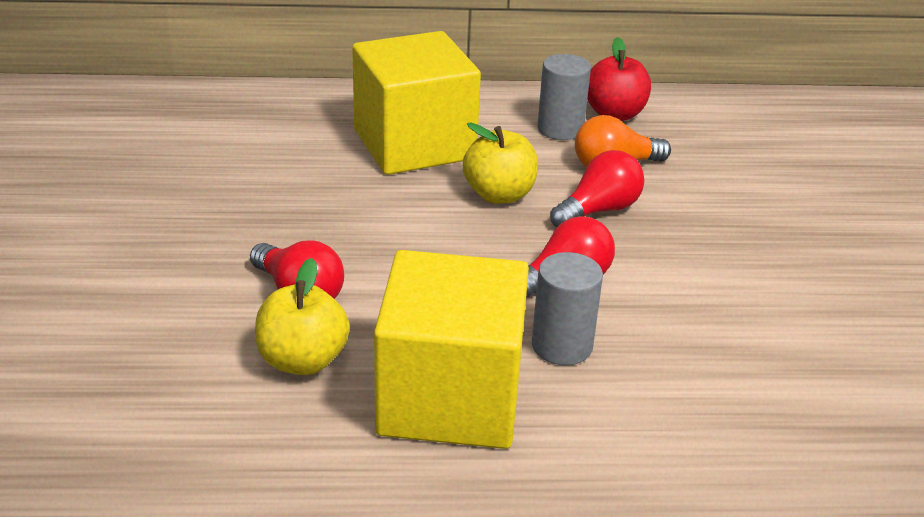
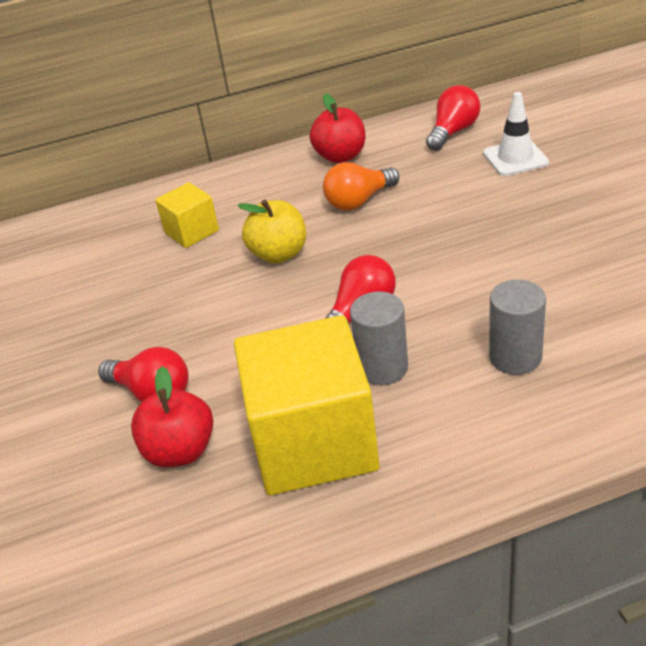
camera: 10 degrees left, 5 degrees up
(303, 360) = (180, 451): yellow apple -> red apple
(414, 144) = (191, 231): yellow cube -> yellow cube, size x0.50
(560, 129) = (303, 182): grey cylinder -> grey cylinder (515, 357)
(598, 210) = (362, 242): red light bulb -> red light bulb (453, 132)
(817, 172) = (515, 158): none -> white traffic cone

